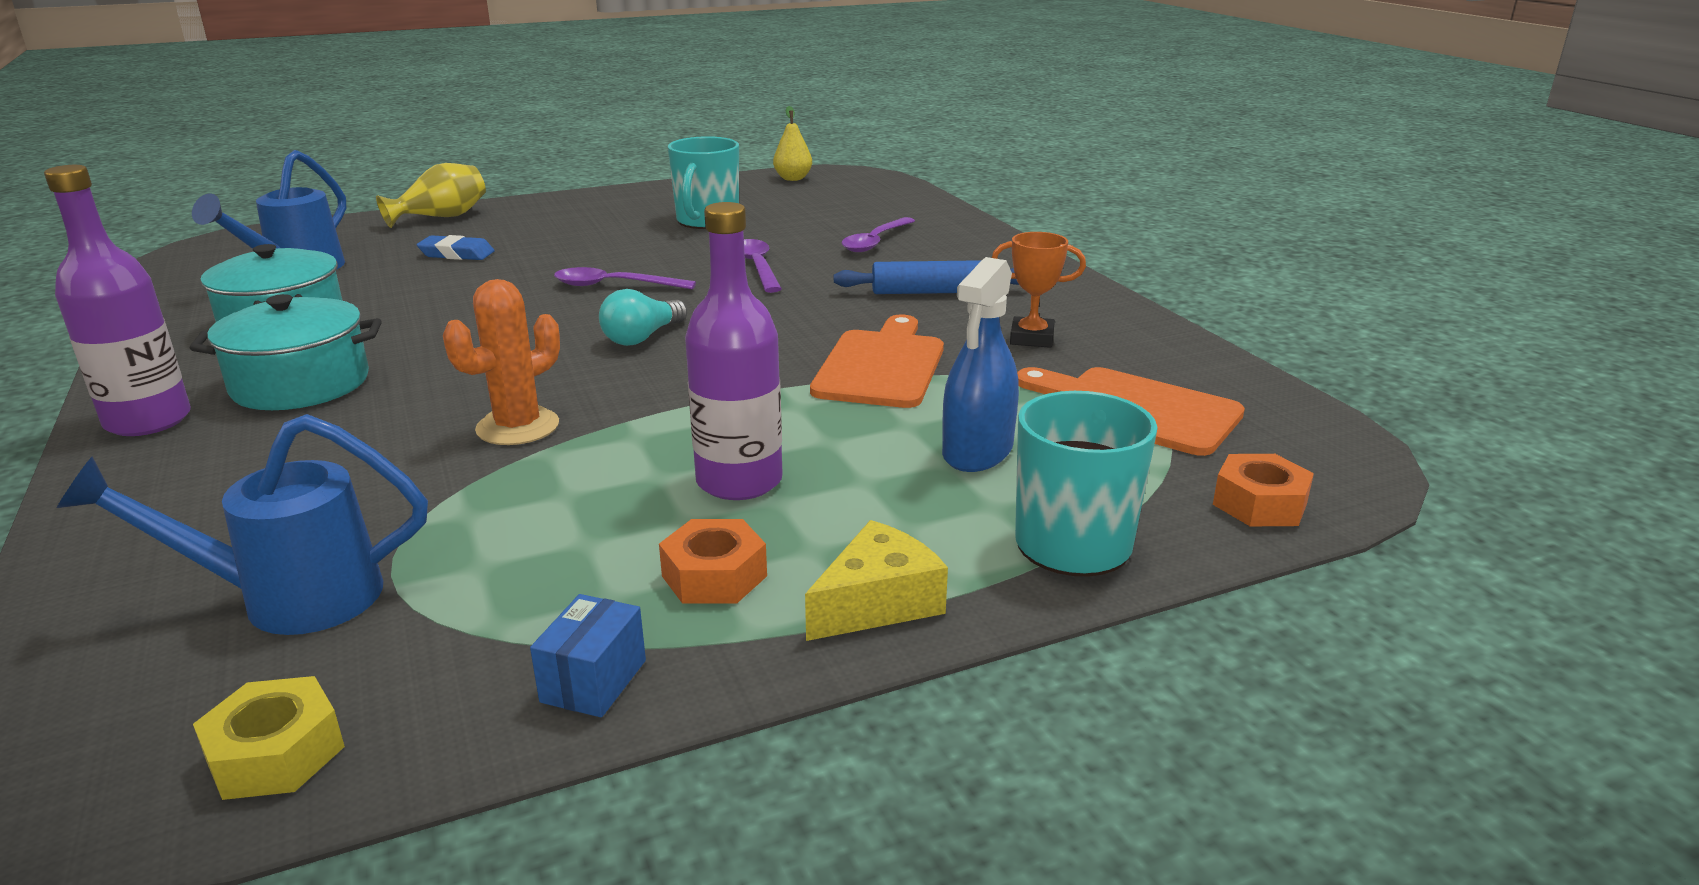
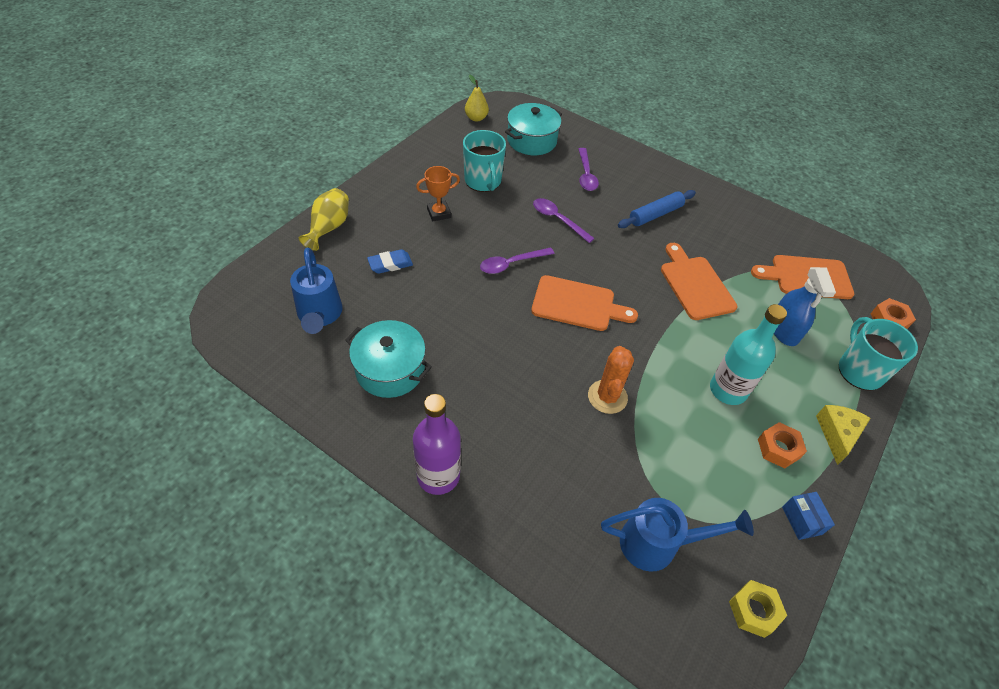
camera: 35 degrees left, 25 degrees up
(287, 598) = (659, 544): blue watering can -> blue watering can turned 135 degrees counterclockwise
(301, 384) = (470, 413): turquoise pot -> turquoise pot (532, 140)
(642, 337) = (577, 304): turquoise light bulb -> orange cutting board
(739, 481) = (728, 390): purple bottle -> turquoise bottle
(1031, 338) = (728, 238): orange trophy -> orange trophy (439, 213)

